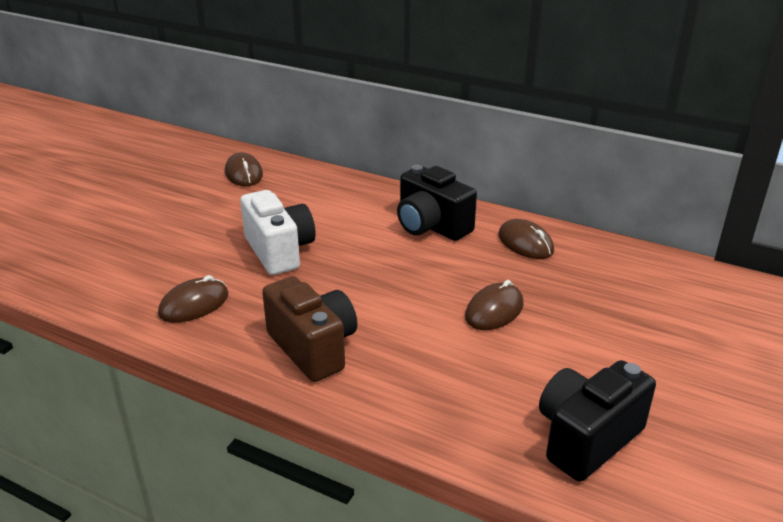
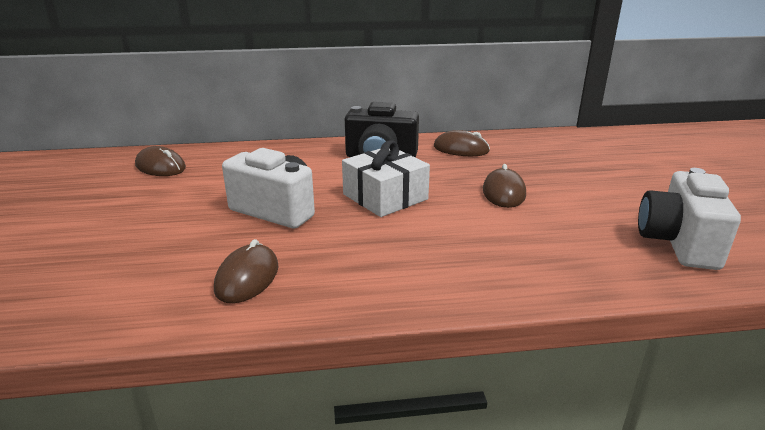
camera: 35 degrees left, 5 degrees down
(313, 348) = (411, 267): brown camera -> none
(379, 272) = (385, 197): none -> white gift
(586, 438) = (678, 243): black camera -> white camera

